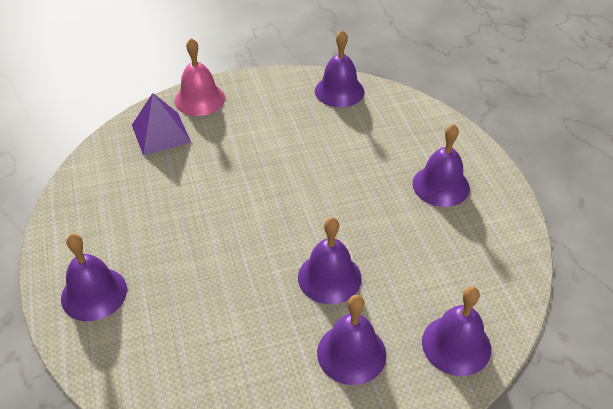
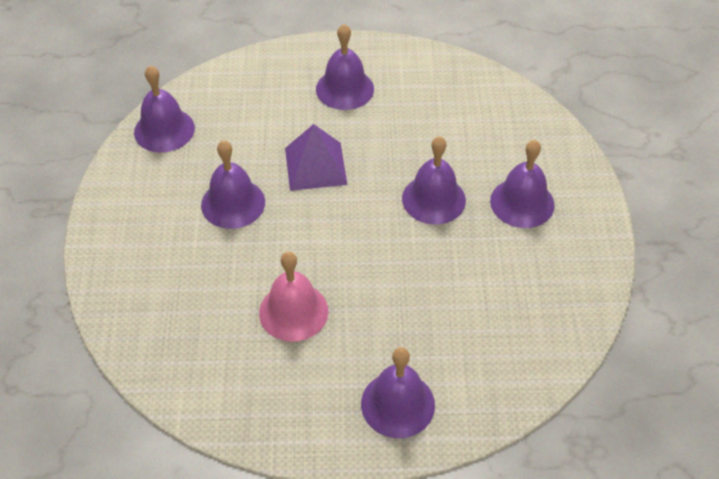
camera: 75 degrees left, 5 degrees up
(161, 133) = (158, 313): purple pyramid -> purple pyramid (315, 166)
(199, 99) = (111, 264): pink bell -> pink bell (293, 311)
(456, 345) = (529, 132): purple bell -> purple bell (233, 203)

